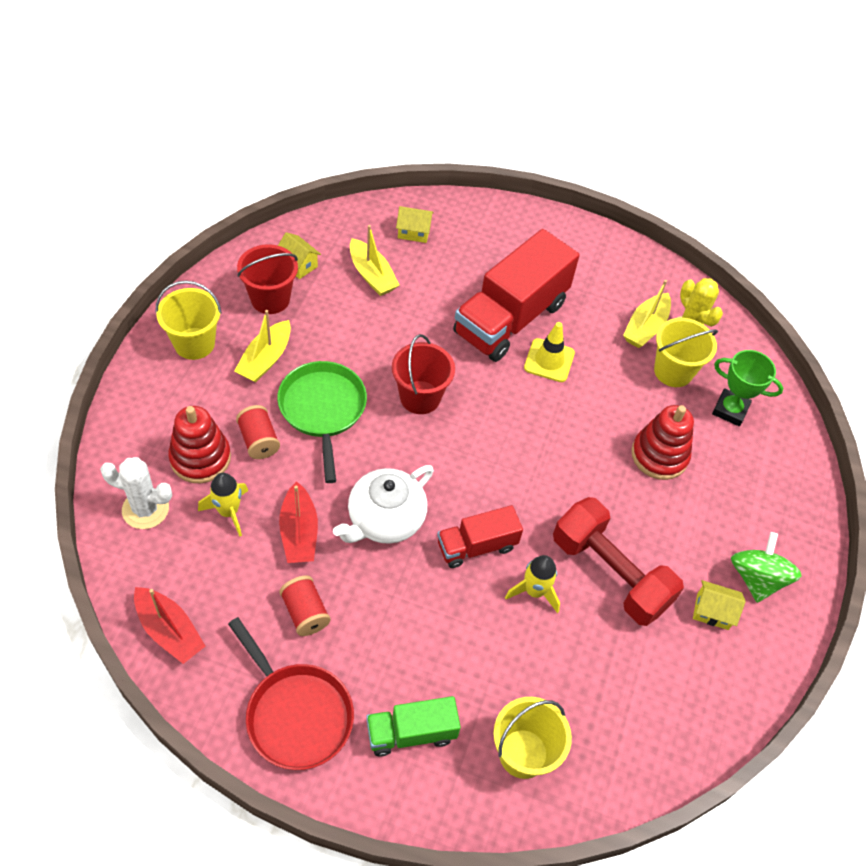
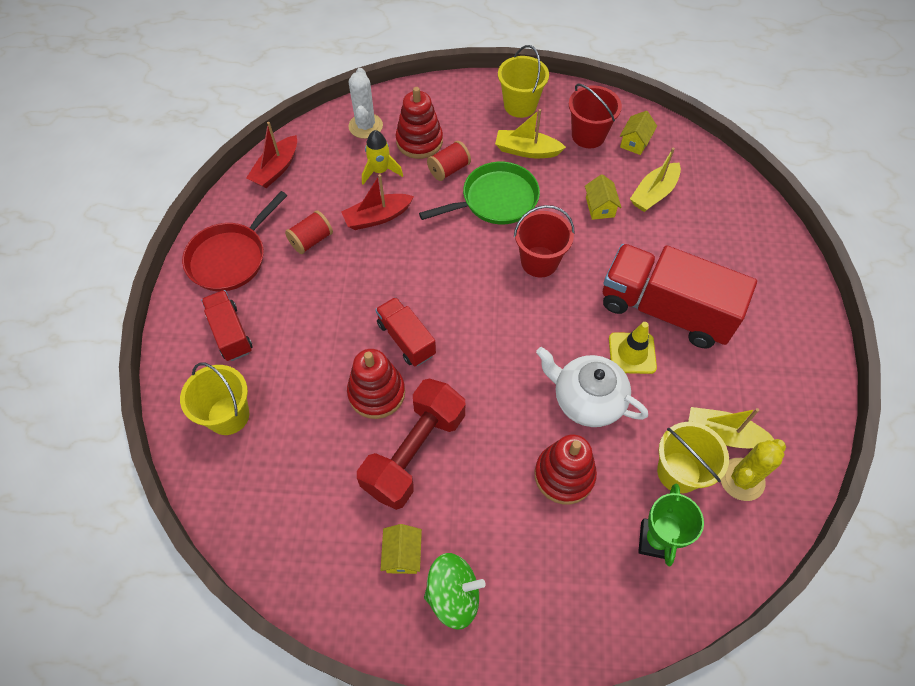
camera: 80 degrees right, 5 degrees up
(385, 519) = (408, 268): white teapot -> white teapot (587, 399)
(411, 733) = (230, 333): green truck -> red truck
(414, 232) = (724, 210): yellow house -> yellow house (600, 207)
(534, 591) = (376, 393): yellow rocket -> red stacking toy

